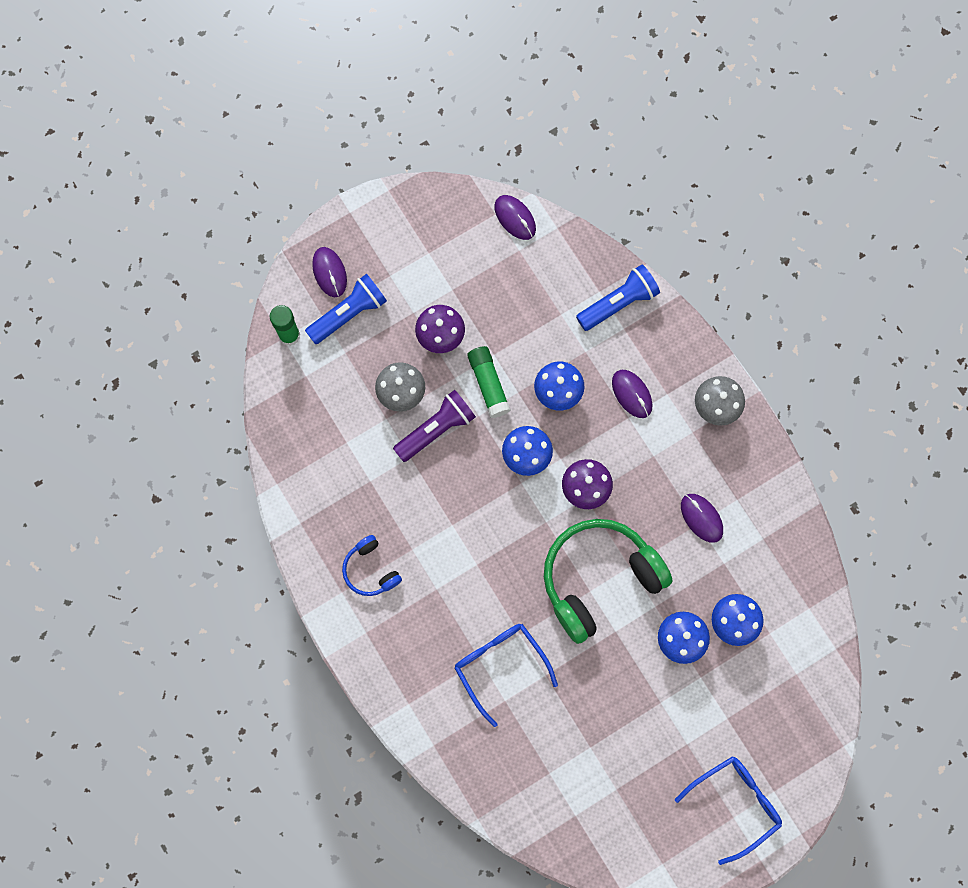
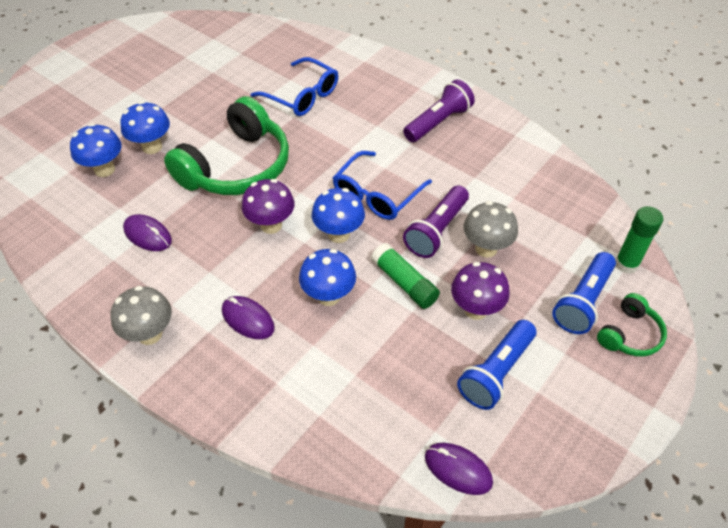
camera: 160 degrees right, 25 degrees down
(329, 272) = (629, 334): purple mouse -> green headphones
(370, 570) = (438, 122): blue headphones -> purple flashlight
(618, 303) = (291, 409): blue flashlight -> blue flashlight (496, 372)
(735, 803) = (87, 70): blue glasses -> blue glasses (376, 195)

